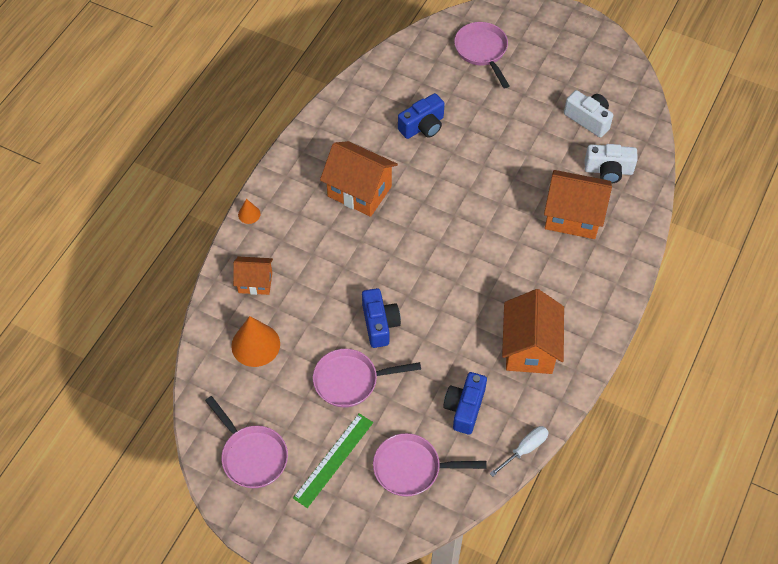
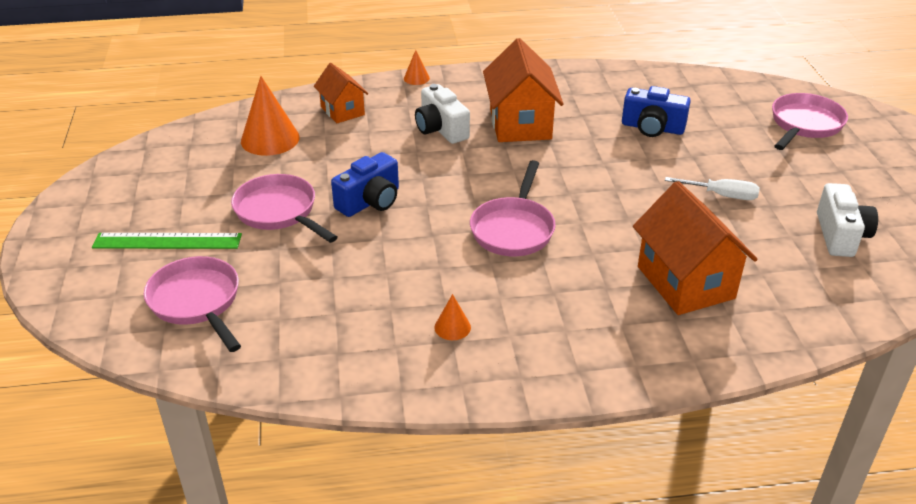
camera: 55 degrees right, 20 degrees down
(252, 456) = (134, 188): pink pan -> pink pan (513, 229)
(464, 408) = (315, 309): blue camera -> none
(524, 449) = (296, 387): white screwdriver -> white screwdriver (721, 195)
(529, 348) = (452, 327): orange house -> orange cone
(608, 170) = (794, 283): white camera -> white camera (441, 129)

